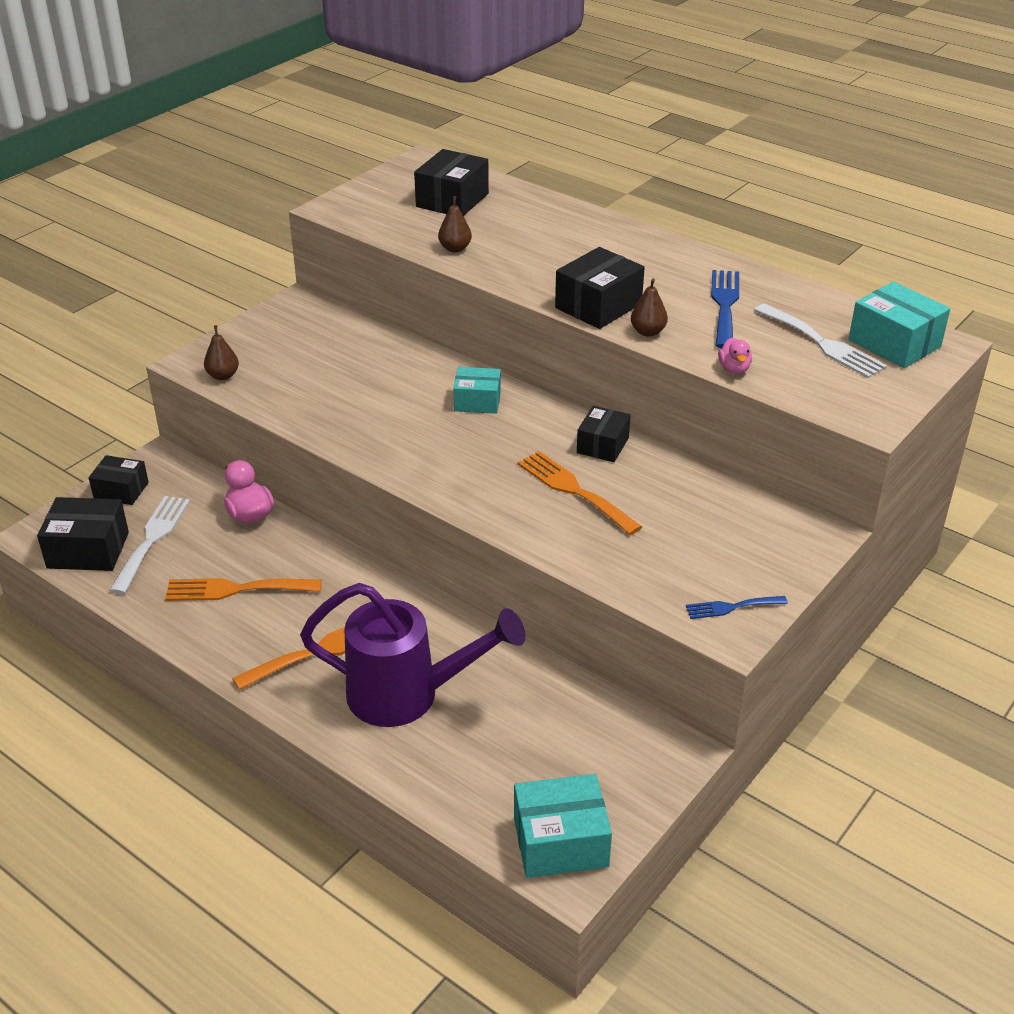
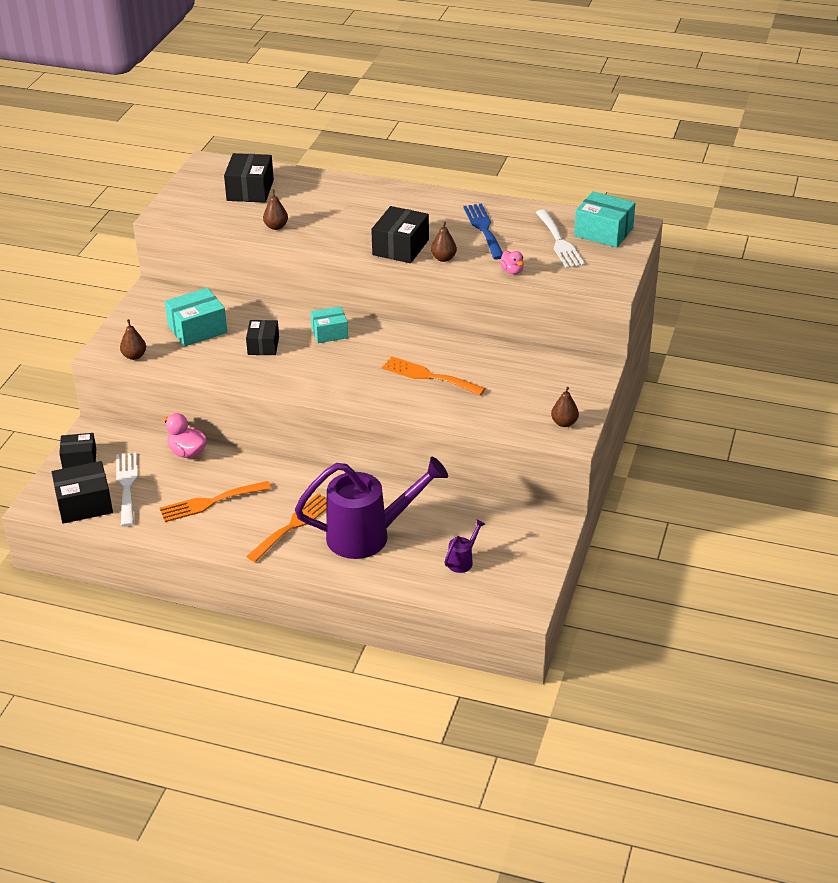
camera: 20 degrees left, 0 degrees up
(516, 773) = (463, 561): none -> purple watering can
(560, 842) = (510, 590): turquoise box -> turquoise box (197, 329)
(602, 445) = (431, 343): black box -> black box (263, 346)
(731, 607) = (564, 423): blue fork -> brown pear
(823, 344) = (559, 242): white fork -> white fork turned 45 degrees clockwise

